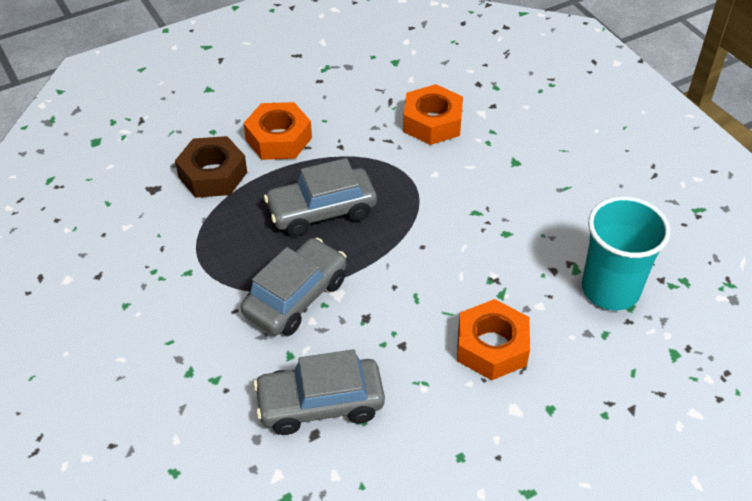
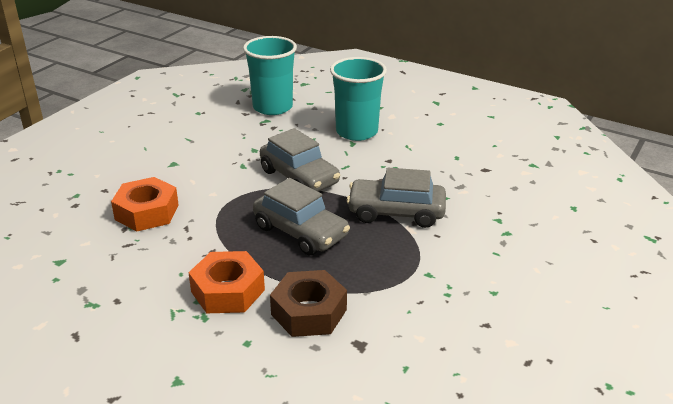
camera: 120 degrees left, 15 degrees down
(320, 404) = (464, 174): grey car -> grey car (299, 177)
(492, 347) = (356, 132): orange nut -> turquoise cup

